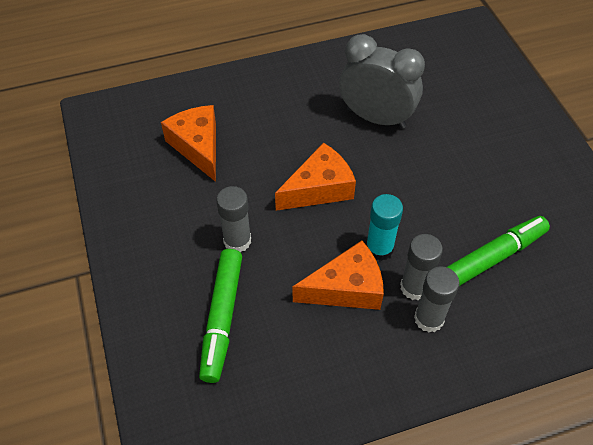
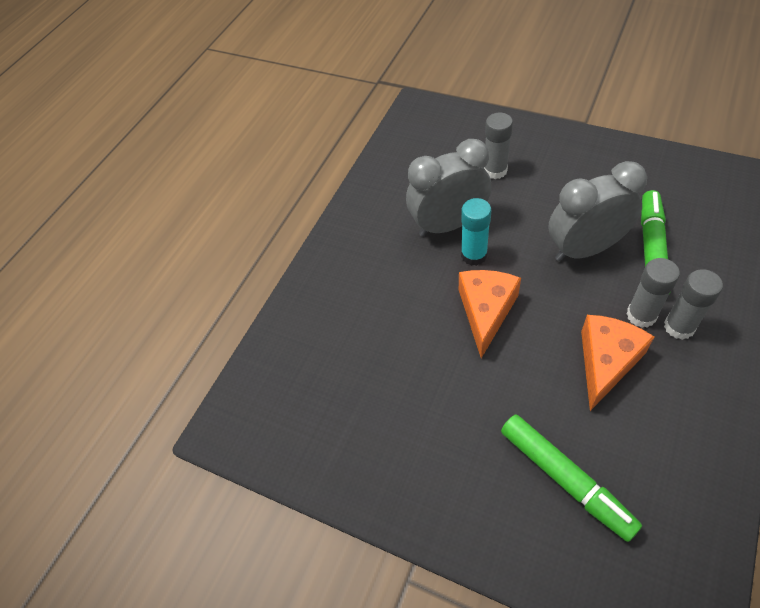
camera: 40 degrees left, 0 degrees up
(198, 146) = (353, 370): orange cheese -> none
(237, 241) = (489, 410): grey glue stick -> grey glue stick (495, 170)
(379, 248) = (584, 312): turquoise glue stick -> turquoise glue stick (474, 255)
(443, 214) = (585, 249): none -> grey clock

